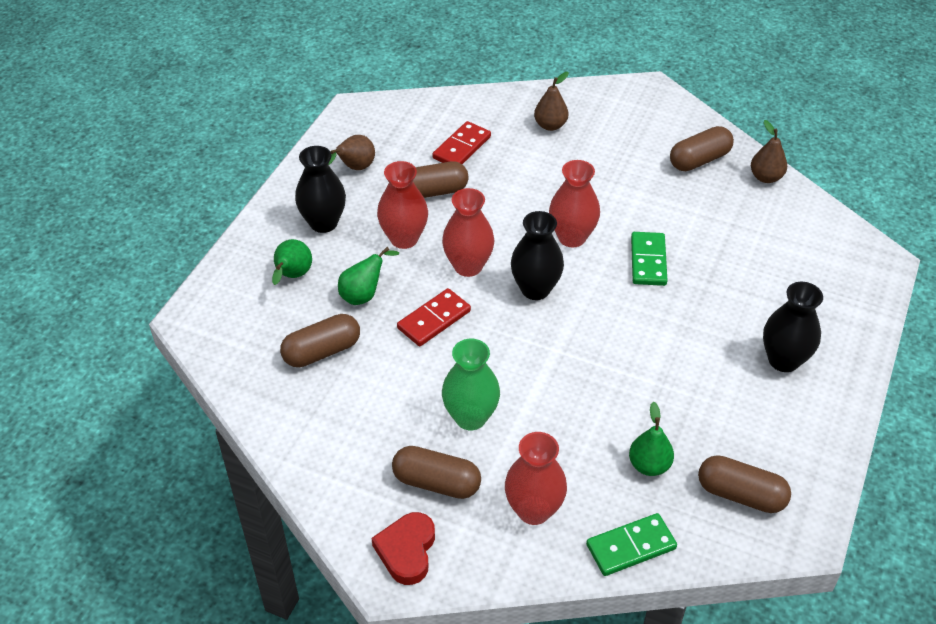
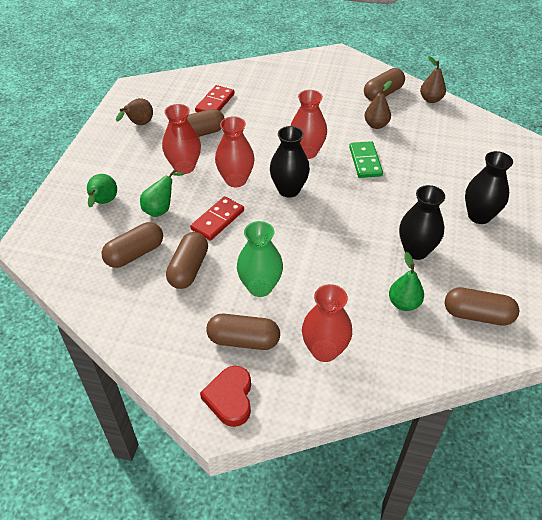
camera: 10 degrees left, 0 degrees up
(323, 223) = (122, 163): black vase -> black vase (416, 250)
(385, 381) = (188, 269): none -> brown capsule
(550, 125) = (275, 83): brown pear -> brown pear (376, 125)
(631, 546) = (406, 367): green domino -> none

